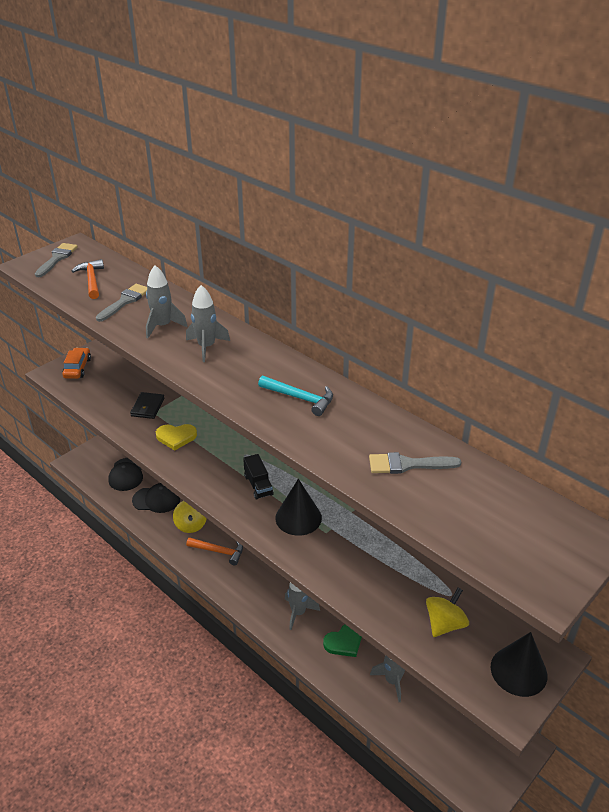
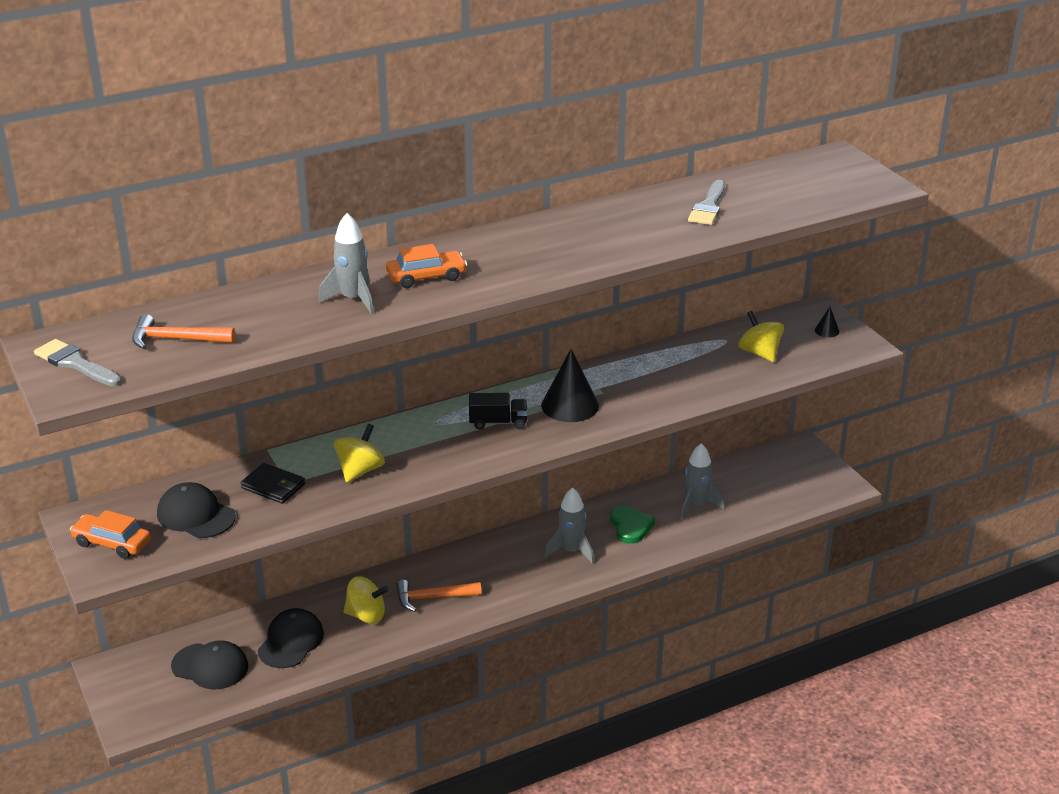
camera: 70 degrees left, 5 degrees down
(110, 388) = (196, 515): none -> black cap
(125, 301) = (263, 319): grey brush -> none
(176, 437) = (360, 470): yellow heart -> yellow spinning top
(206, 347) = (426, 277): grey rocket -> orange car
(219, 551) = (433, 598): orange hammer -> orange hammer turned 135 degrees counterclockwise
(300, 398) = (569, 239): turquoise hammer -> none
(518, 671) = (827, 330): black cone -> black cone, size x0.46

